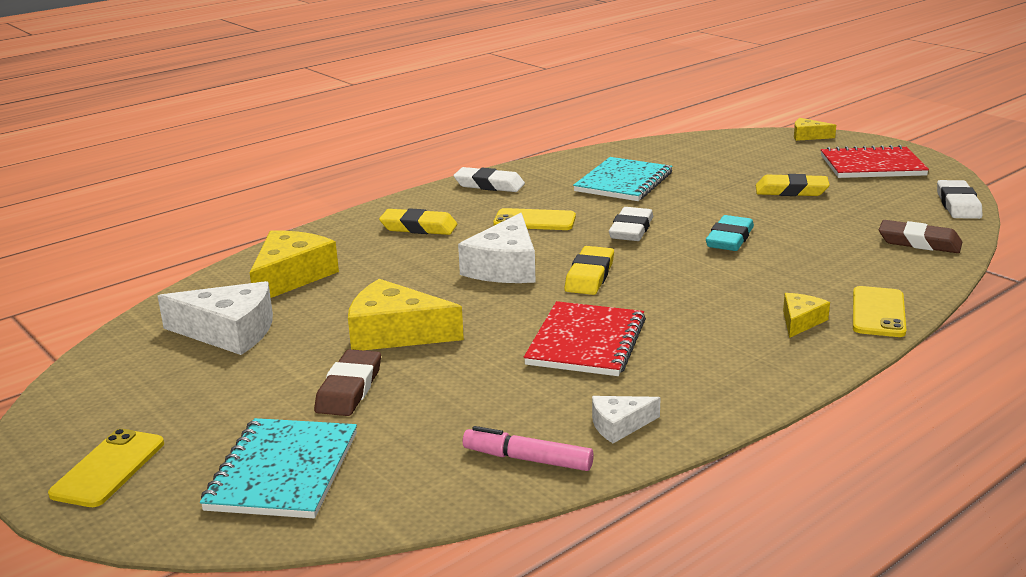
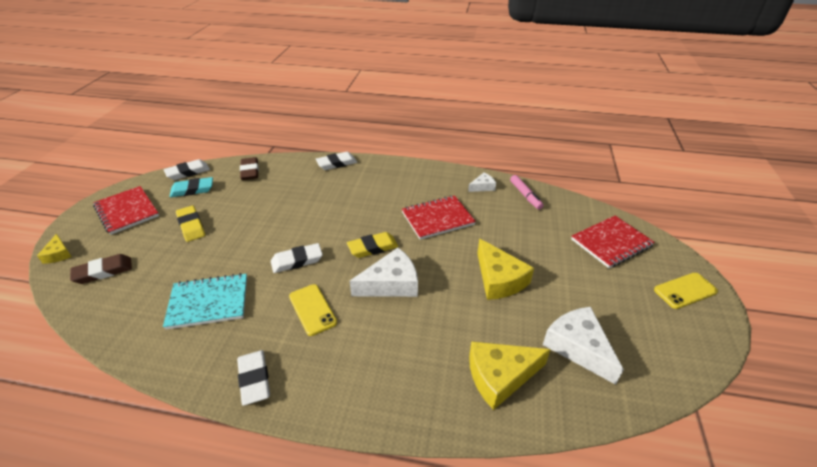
camera: 130 degrees left, 15 degrees up
(283, 471) = (611, 243): turquoise notebook -> red notebook
(349, 389) = (552, 262): brown eraser -> brown eraser (103, 271)
(418, 227) = (369, 365): yellow eraser -> none
(619, 425) = (482, 187): white cheese -> white cheese turned 60 degrees counterclockwise
(730, 239) = (285, 222): turquoise eraser -> turquoise eraser (192, 190)
(800, 321) = (362, 176): yellow cheese -> none
(878, 312) = (336, 163): yellow phone -> white eraser

